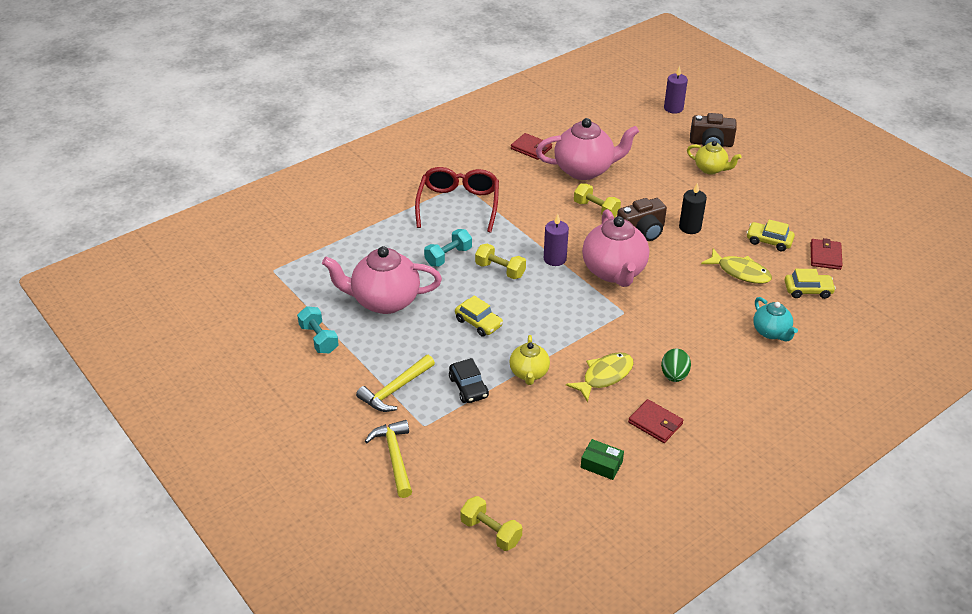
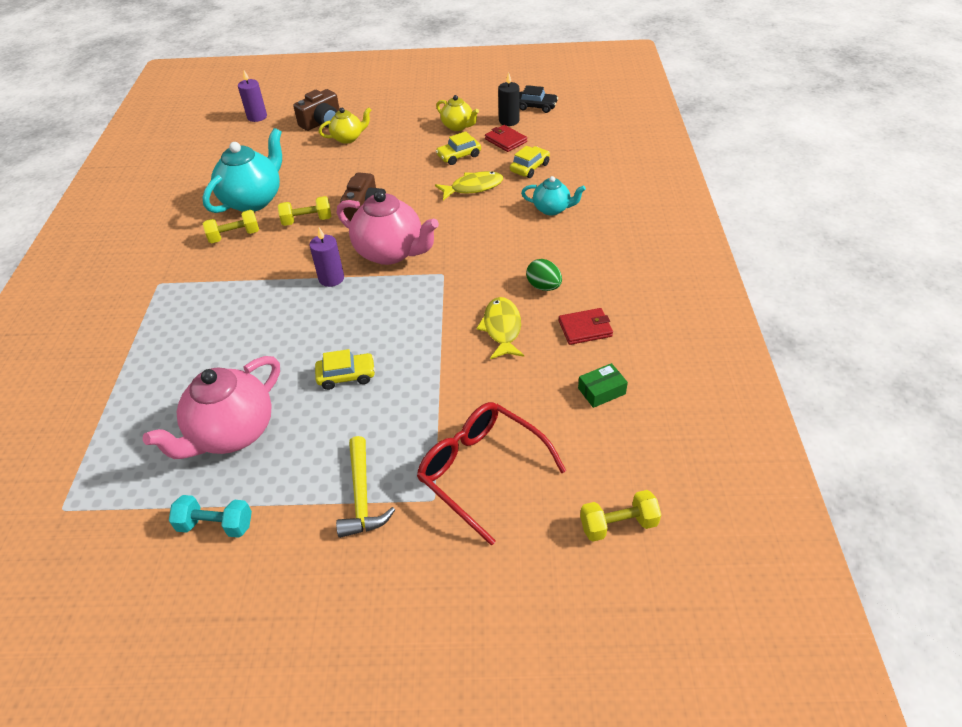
camera: 50 degrees left, 5 degrees up
(394, 457) = (452, 552): yellow hammer -> none
(448, 256) = (236, 347): turquoise dumbbell -> none
(458, 205) = (181, 301): red glasses -> red glasses (481, 471)
(468, 387) = (419, 432): black car -> black car (536, 106)
(500, 270) = (300, 321): yellow dumbbell -> yellow dumbbell (234, 236)
(529, 373) = (447, 377): yellow teapot -> yellow teapot (458, 126)
(531, 148) = (182, 215): red wallet -> none
(584, 170) = (253, 200): pink teapot -> turquoise teapot
(690, 227) = (395, 184): black candle -> black candle (509, 121)

